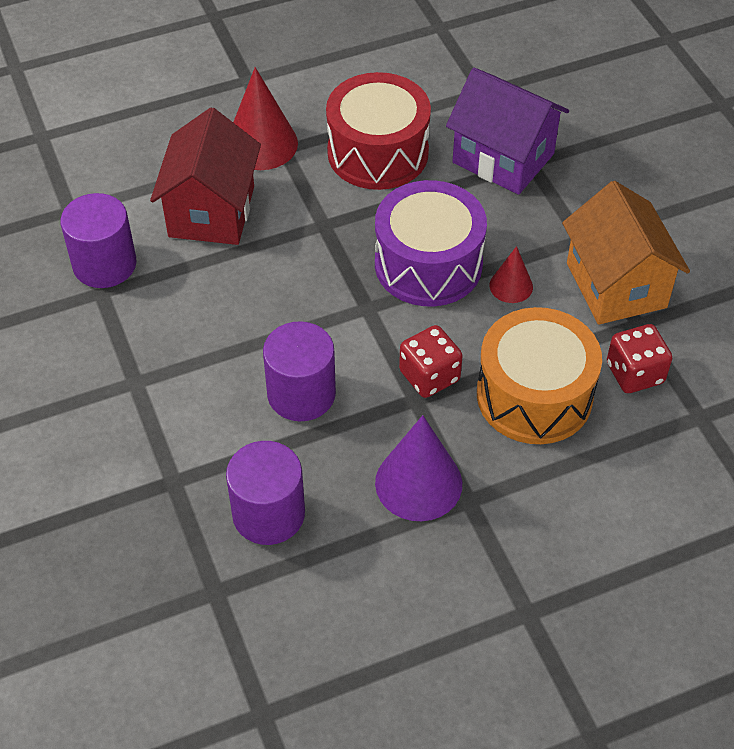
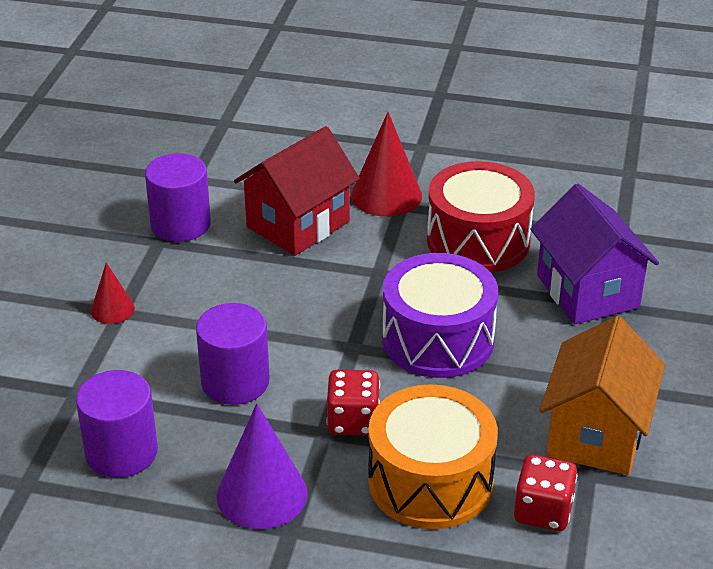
camera: 35 degrees right, 15 degrees down
(511, 286) = (495, 389): red cone -> red cone (112, 309)

